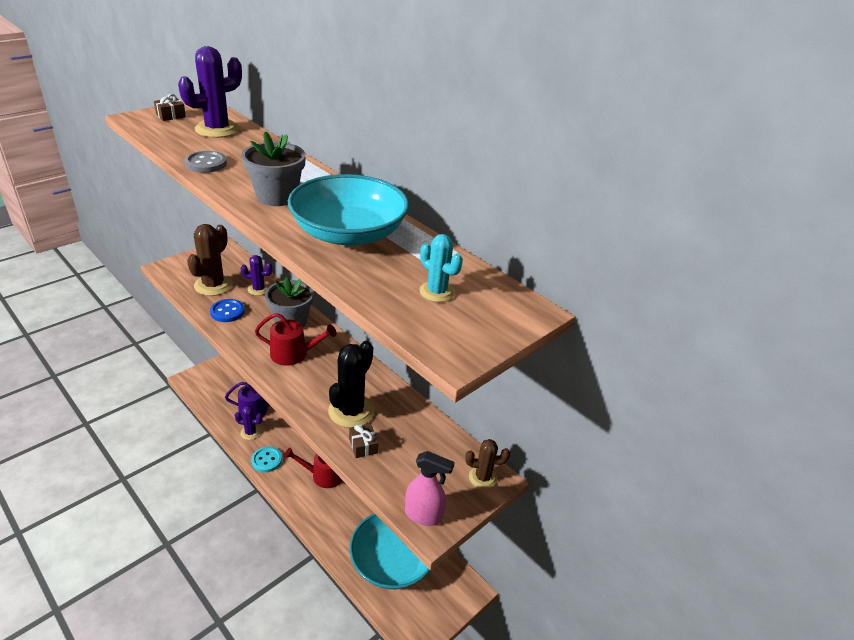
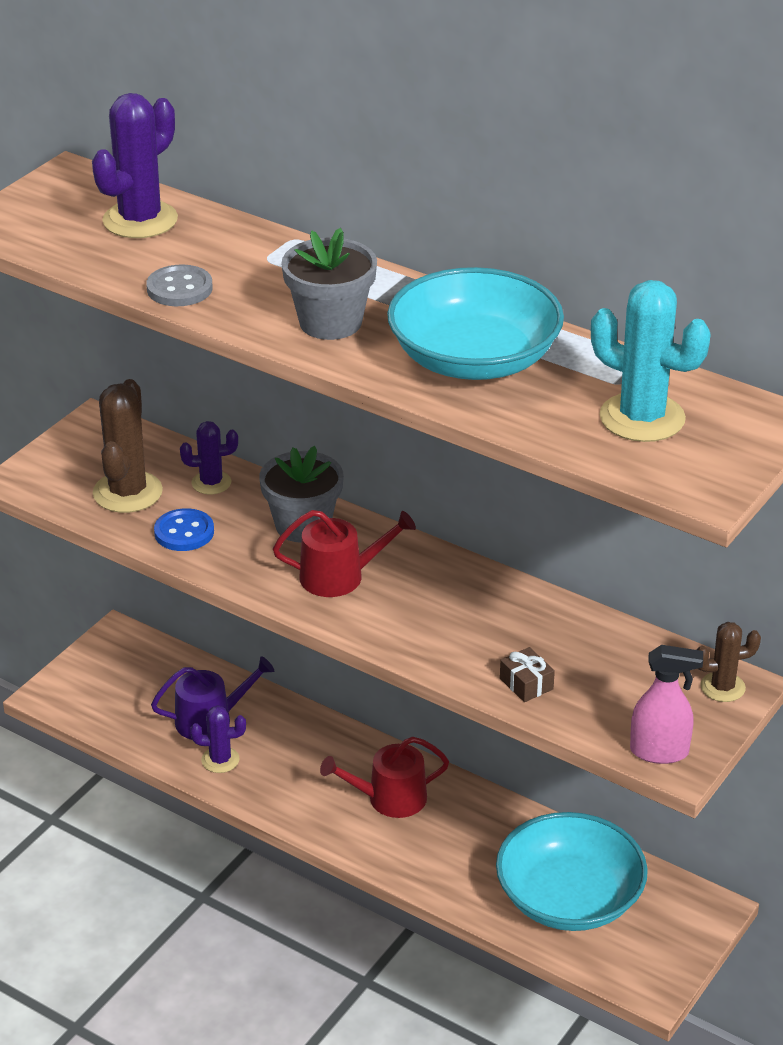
camera: 10 degrees left, 0 degrees up
(171, 116) = (41, 209): brown gift -> none
(266, 460) = (275, 797): turquoise button -> none
(351, 411) = (482, 640): black cactus -> none
(437, 292) = (642, 418): turquoise cactus -> turquoise cactus, size x1.73

